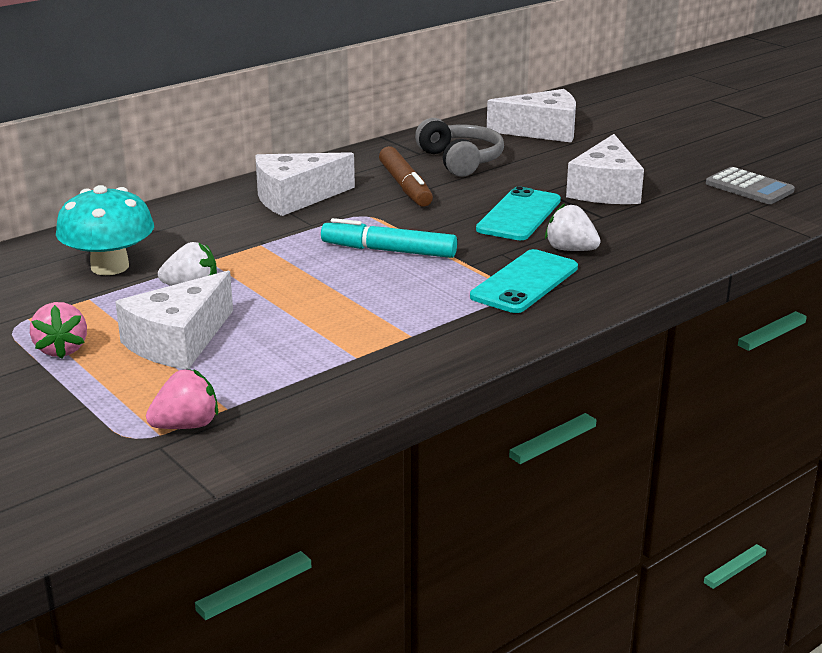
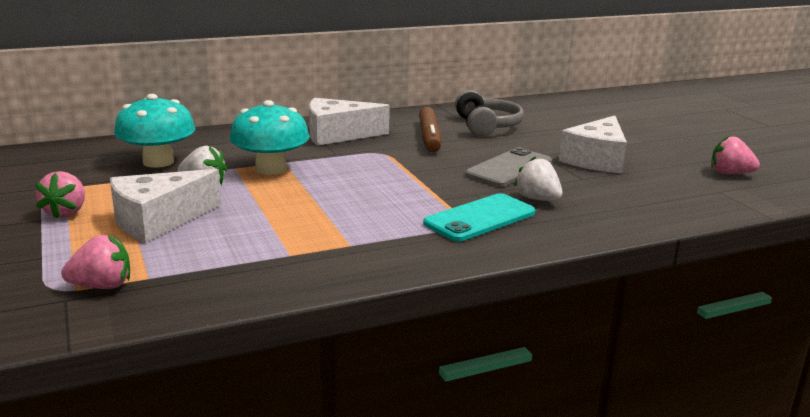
camera: 15 degrees right, 5 degrees down
(253, 256) = (271, 169): none -> turquoise mushroom
(389, 251) = (381, 179): turquoise marker -> none
(519, 215) = (509, 168): turquoise phone -> grey phone
(542, 131) = (568, 114): white cheese -> none
(749, 187) = (730, 173): grey calculator -> pink strawberry

